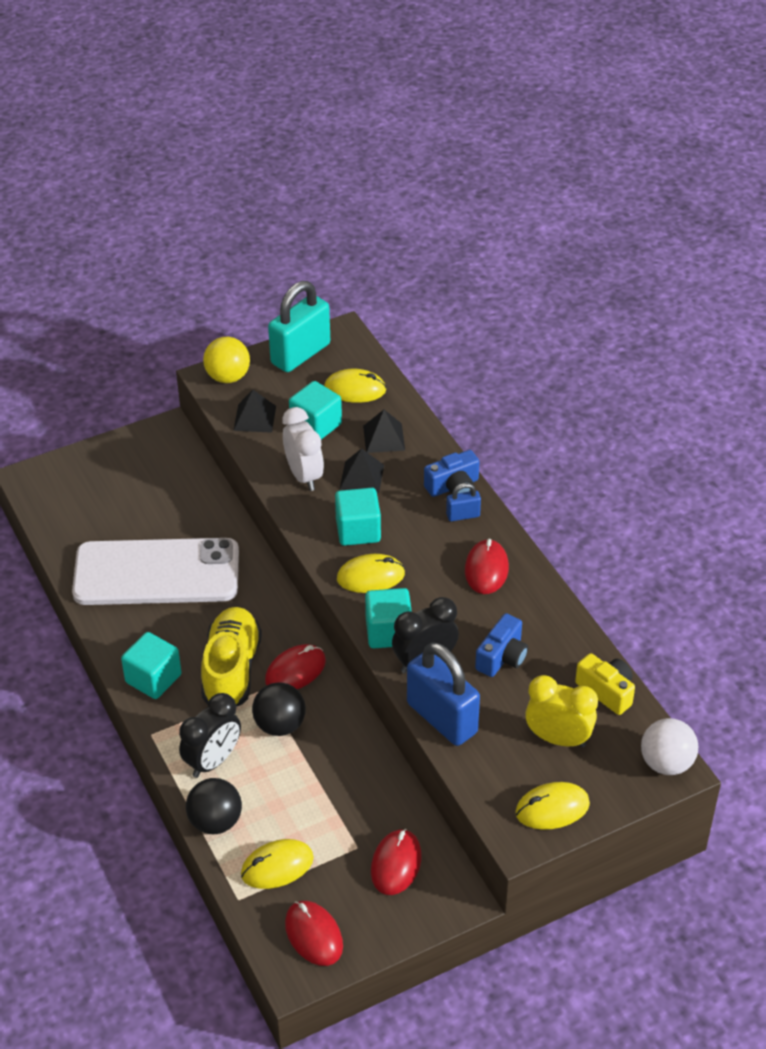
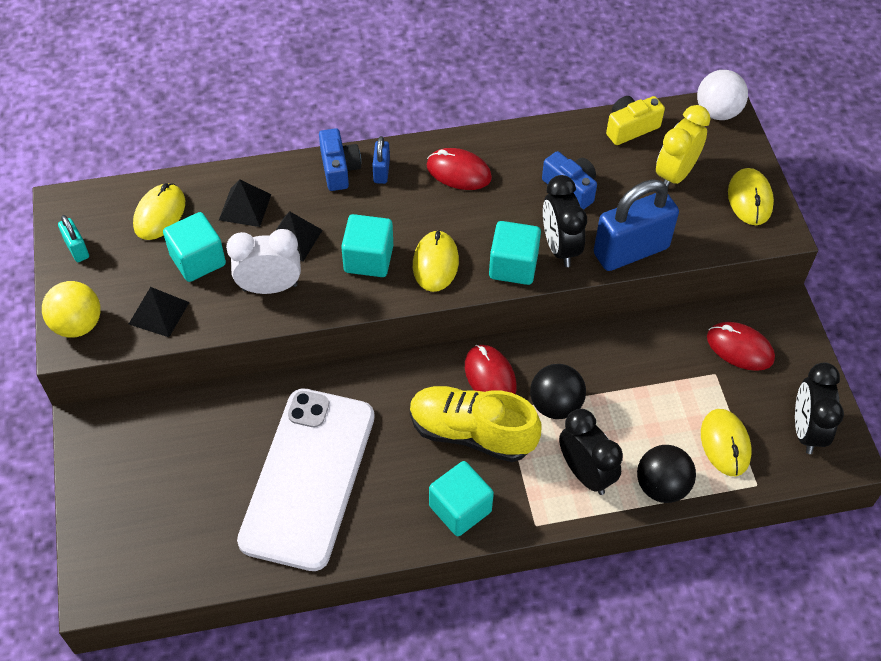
camera: 75 degrees left, 10 degrees up
(300, 354) = (77, 249): turquoise padlock -> turquoise padlock, size x0.46
(314, 935) = (806, 430): red mouse -> black clock

